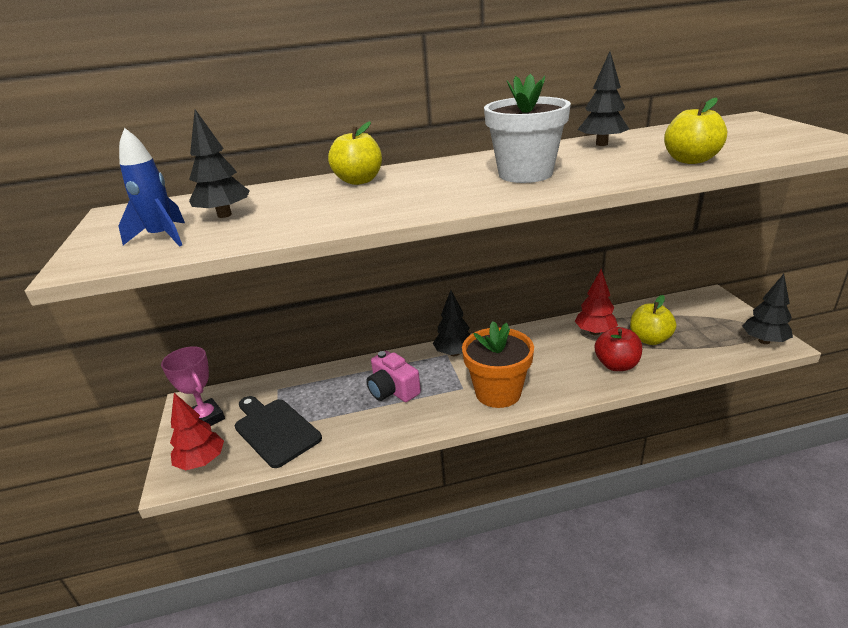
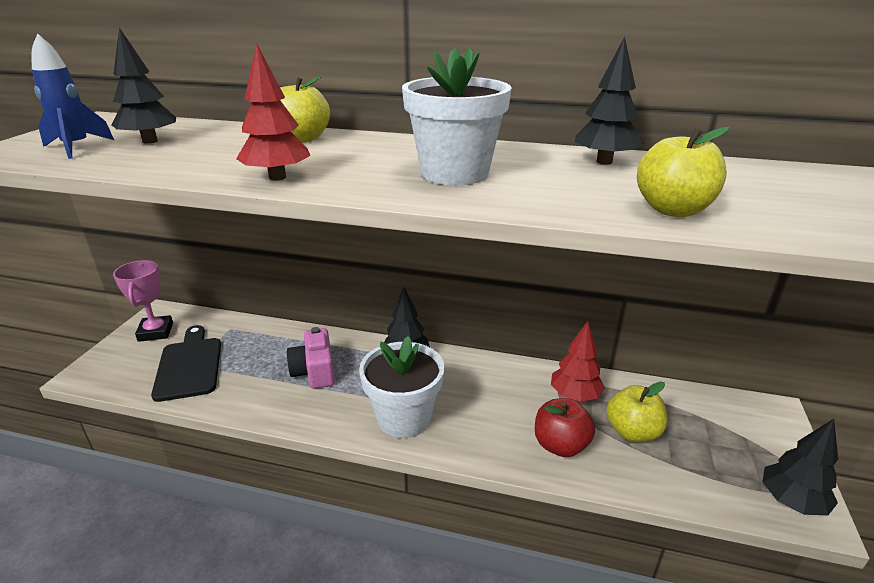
camera: 25 degrees right, 0 degrees up
(201, 462) = (114, 369): red tree -> red tree (277, 177)
(498, 392) = (404, 418): orange flower pot -> white flower pot

